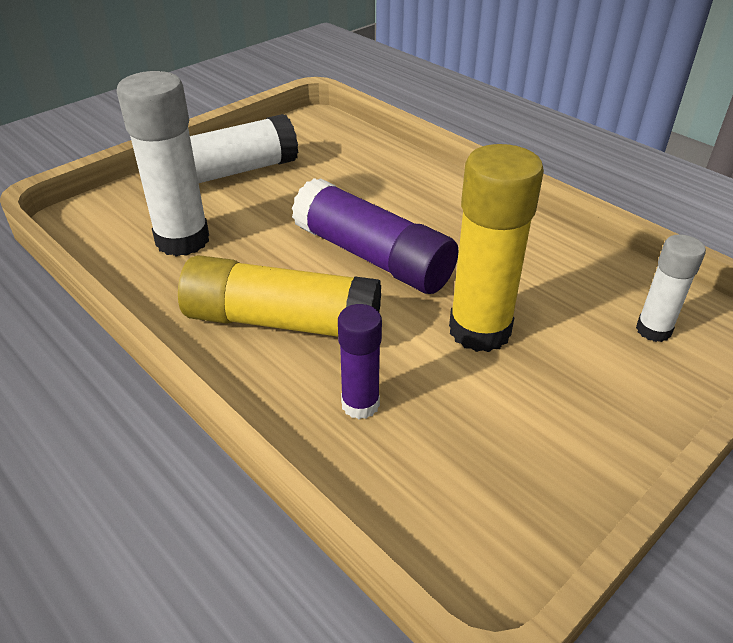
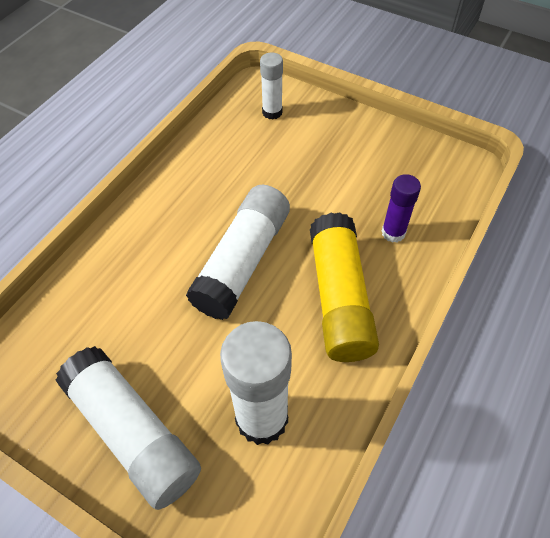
camera: 105 degrees left, 15 degrees up
(373, 257) = (243, 261): purple glue stick -> white glue stick
(479, 330) = (303, 187): yellow glue stick -> none

